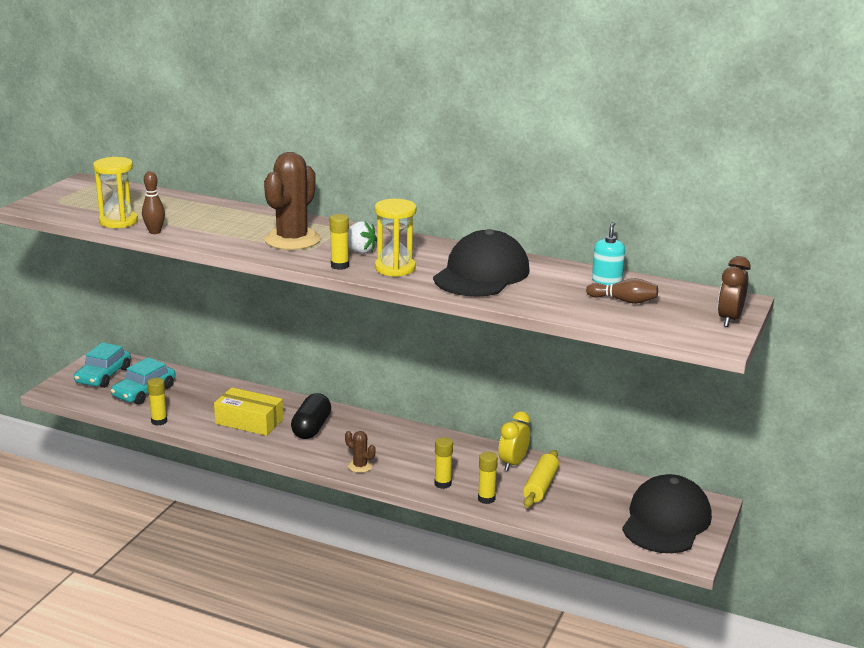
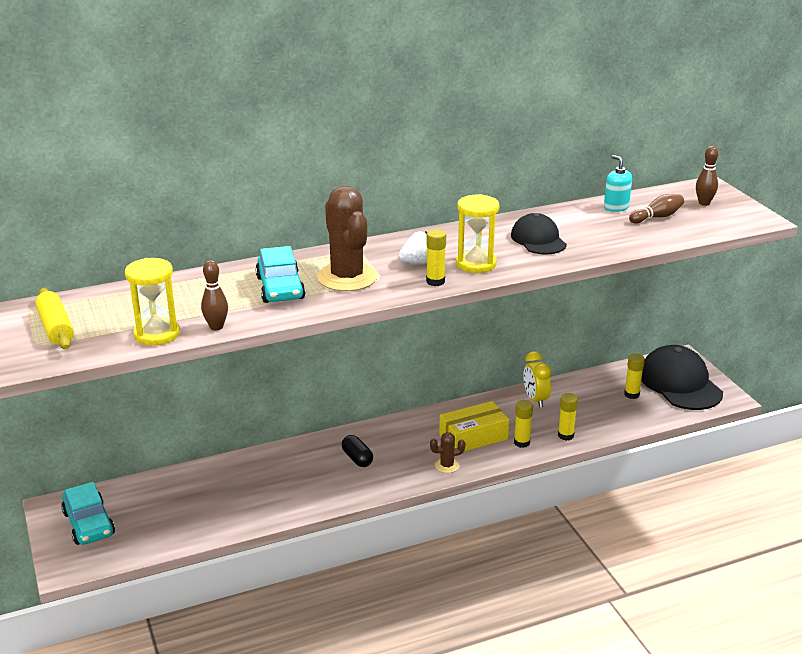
camera: 45 degrees left, 5 degrees up
(144, 391) = (158, 514): turquoise car -> turquoise car (280, 288)
(159, 421) = (224, 531): yellow glue stick -> yellow glue stick (631, 394)
(249, 421) = (300, 483): yellow box -> yellow box (473, 437)
(311, 428) = (357, 458): black capsule -> black capsule, size x0.66
(481, 274) = (538, 239): black cap -> black cap, size x0.61
(540, 486) = (579, 405): yellow rolling pin -> yellow rolling pin (56, 328)
(698, 309) = (704, 203): none -> brown bowling pin
(729, 319) = (732, 202): brown clock -> none

